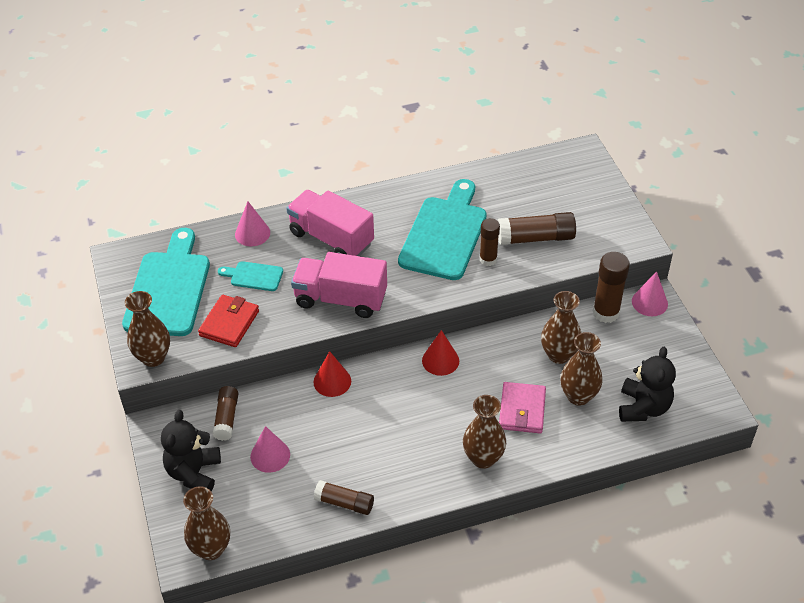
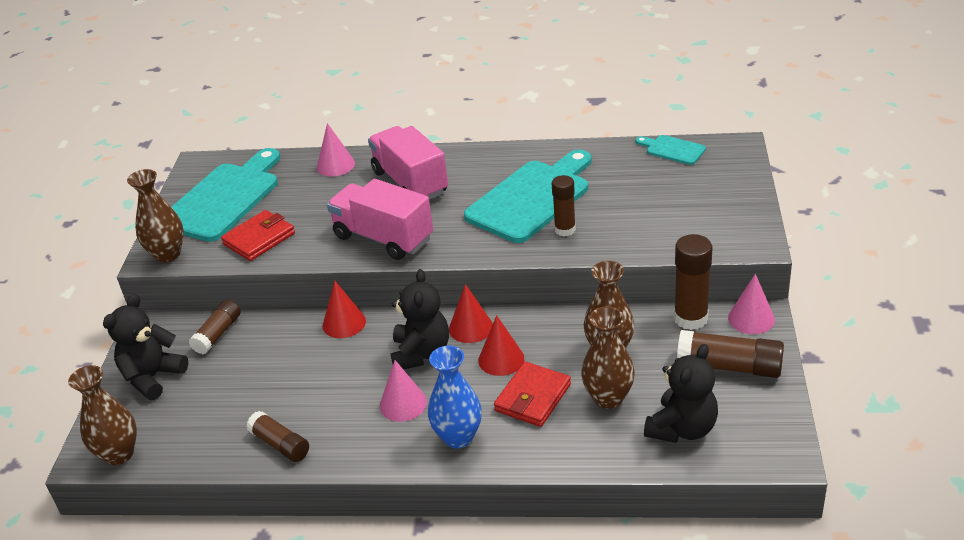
camera: 25 degrees right, 10 degrees down
(254, 276) = (311, 202): turquoise cutting board -> turquoise cutting board (672, 149)
(270, 455) = (236, 379): pink cone -> pink cone (403, 404)
(413, 393) = (421, 353): none -> black teddy bear
(480, 383) = (501, 359): none -> red cone
(483, 458) = (458, 437): brown vase -> blue vase
(522, 410) = (532, 397): pink wallet -> red wallet
(535, 238) = (632, 219): brown glue stick -> brown glue stick (729, 367)

